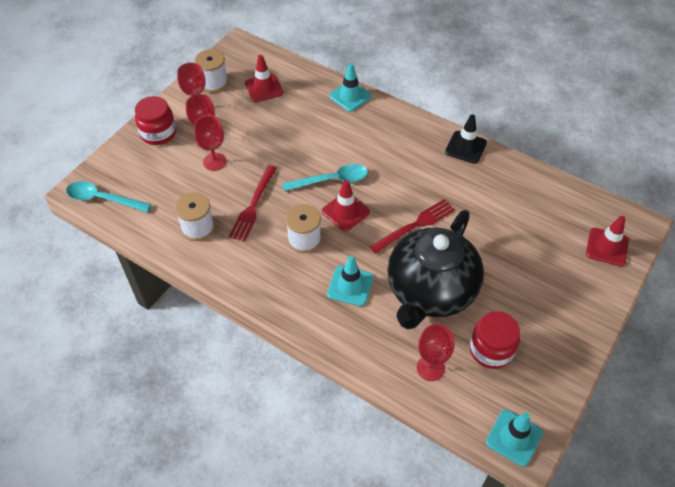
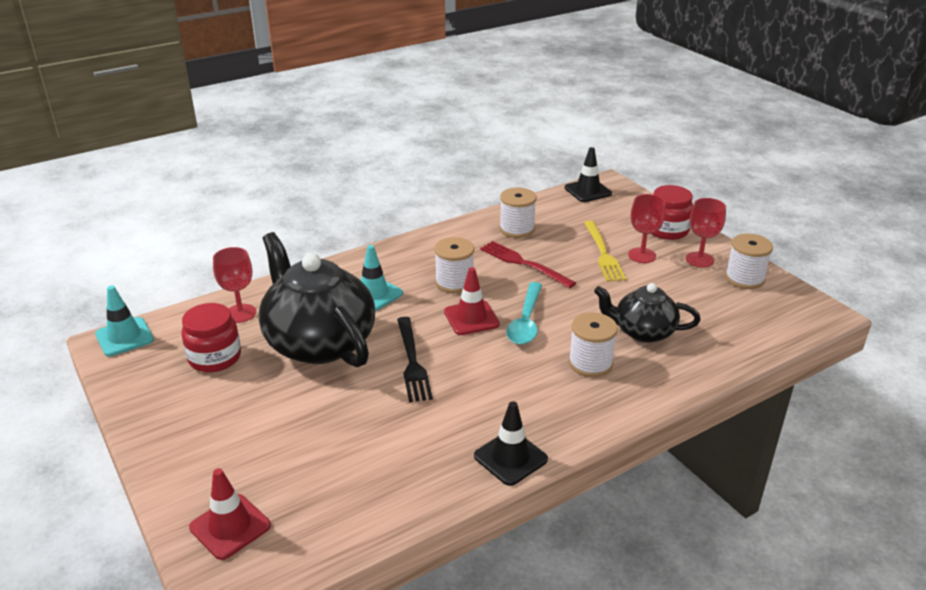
camera: 115 degrees right, 20 degrees down
(103, 199) = (587, 191): turquoise spoon -> black traffic cone
(214, 162) = (603, 254): red goblet -> yellow fork
(264, 88) = (720, 312): red traffic cone -> none
(308, 119) = (643, 332): none -> black teapot
(350, 96) = (674, 379): turquoise traffic cone -> none
(358, 136) = (590, 363): none -> white spool
(416, 225) = (412, 362): red fork -> black fork

